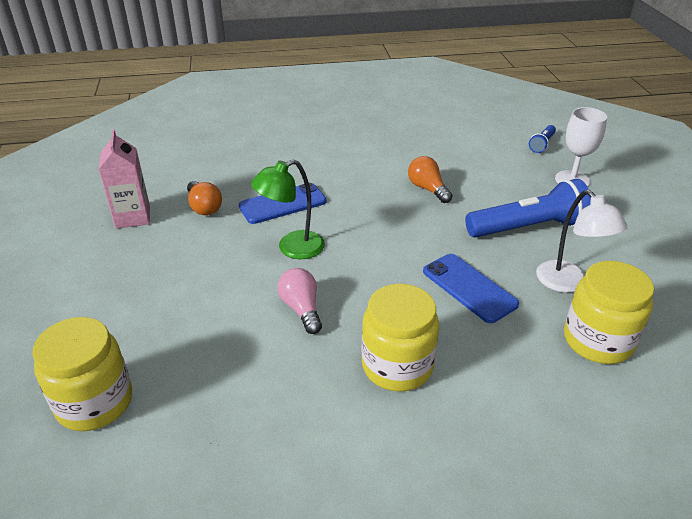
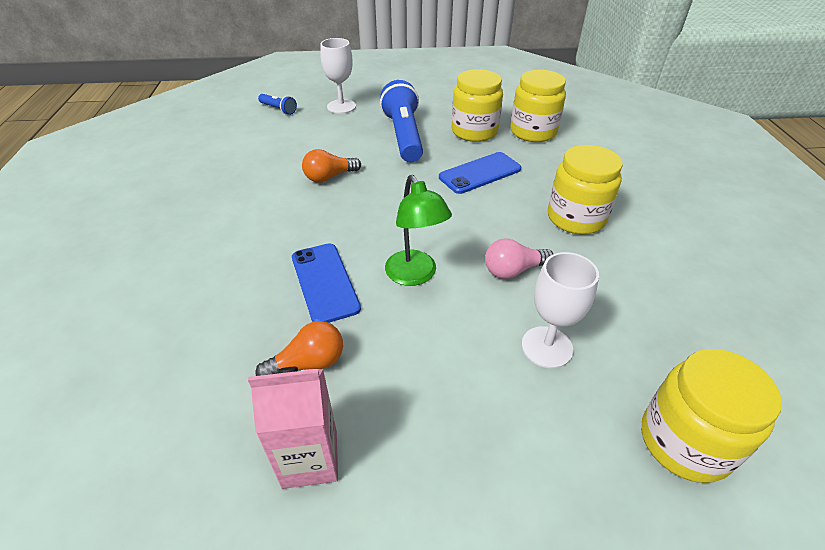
camera: 85 degrees left, 5 degrees up
(204, 325) = (547, 347): none -> white goblet
(568, 283) = (474, 131): white lamp -> yellow jar

